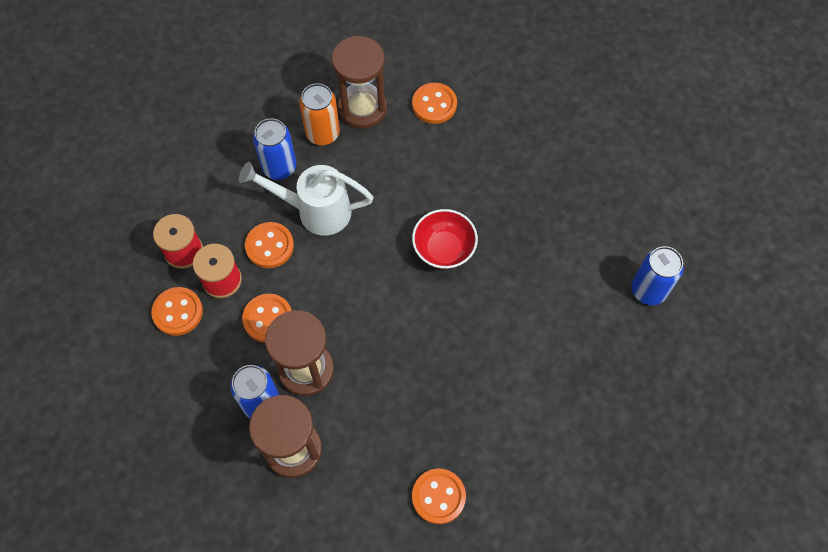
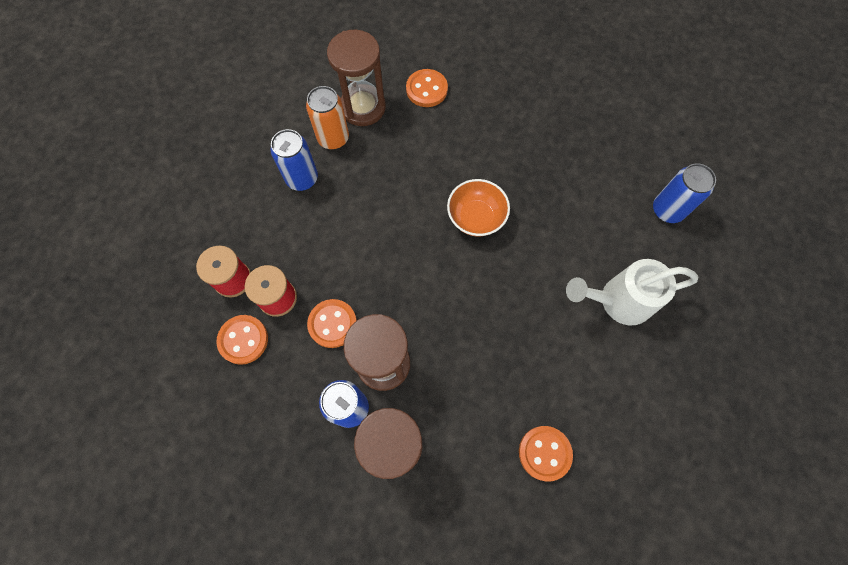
camera: 15 degrees left, 5 degrees up
(269, 246) = (314, 254): orange button -> none
(315, 211) = (347, 211): white watering can -> white watering can (618, 301)
(444, 249) = (476, 217): red bowl -> orange bowl

